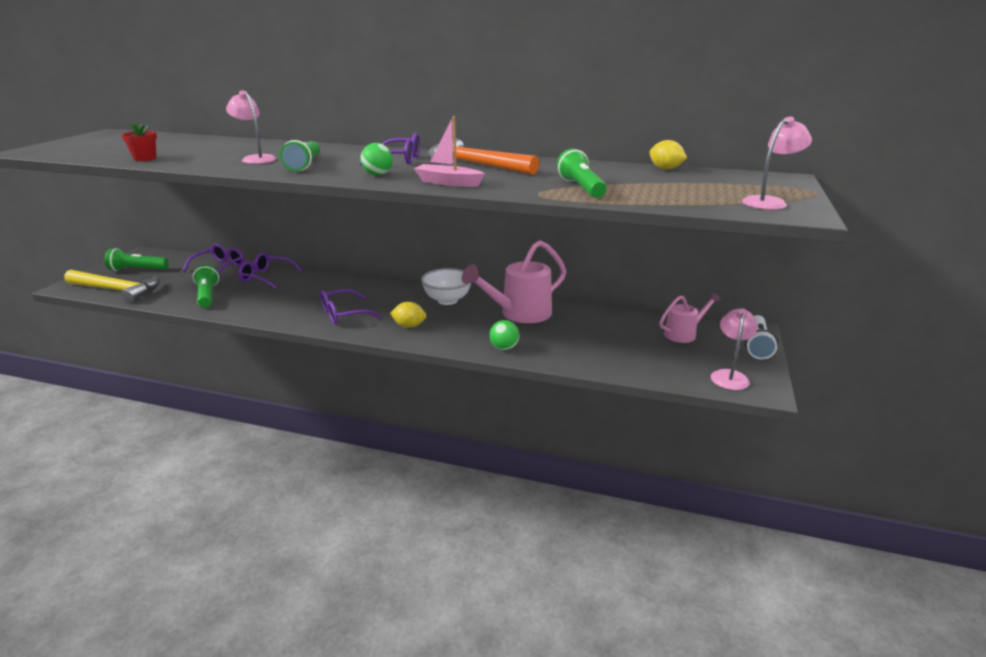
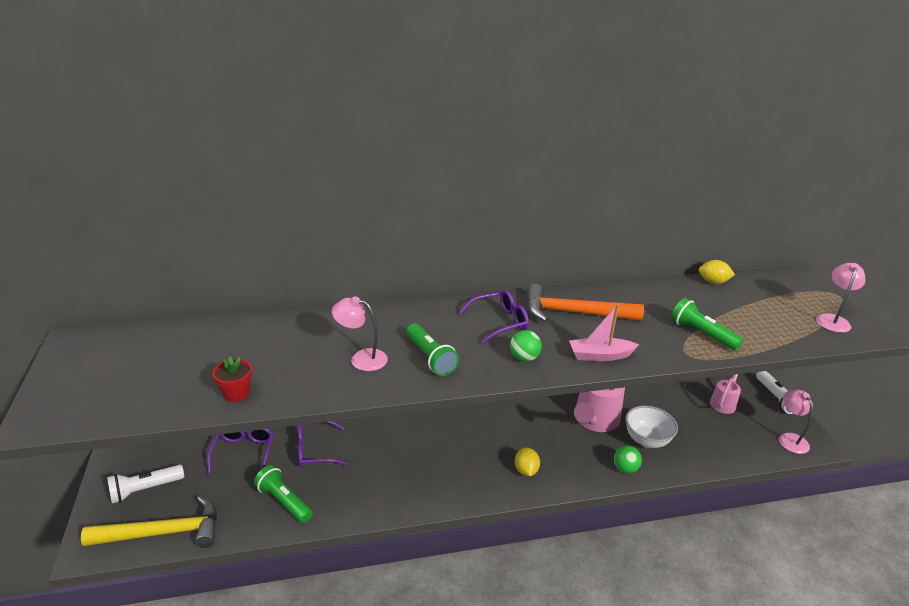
camera: 30 degrees left, 5 degrees up
(137, 270) = (145, 489): green flashlight -> white flashlight
(344, 314) = (453, 476): purple glasses -> none
(409, 326) = (526, 470): yellow lemon -> yellow lemon turned 75 degrees counterclockwise
(447, 300) = (521, 424): white bowl -> white bowl (646, 440)

